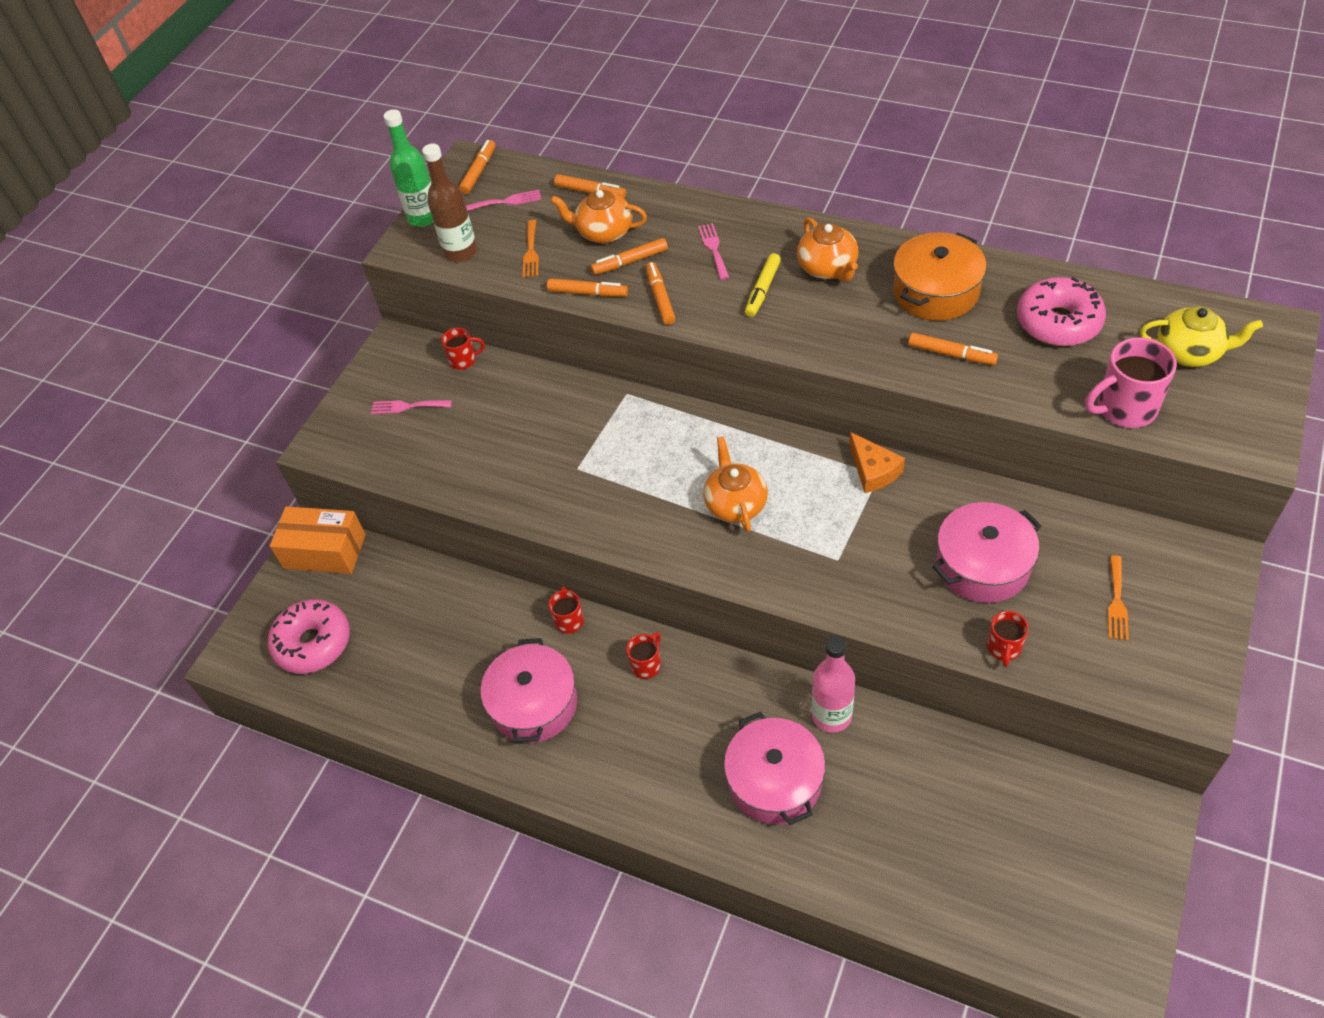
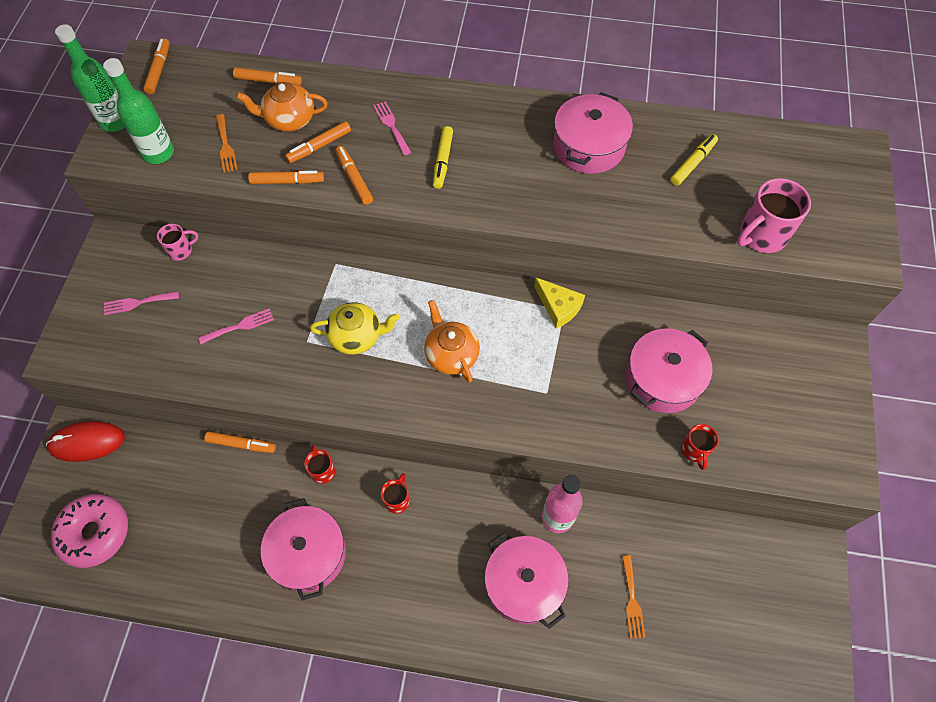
camera: 20 degrees left, 10 degrees up
(324, 551) = (87, 442): orange box -> red mouse
(460, 252) = (159, 153): brown bottle -> green bottle
(463, 360) = (181, 250): red mug -> pink mug
(506, 201) = (191, 98): pink fork -> pink fork (240, 326)
(828, 268) = (494, 134): orange teapot -> none
(873, 471) = (558, 307): orange cheese -> yellow cheese
(935, 292) = (588, 146): orange pot -> pink pot
(951, 354) = (614, 203): orange marker -> orange marker (241, 444)
(1058, 322) = (693, 163): pink donut -> yellow marker
(1117, 602) = (771, 394): orange fork -> orange fork (632, 600)
(1189, 352) = (799, 178): yellow teapot -> yellow teapot (356, 336)

